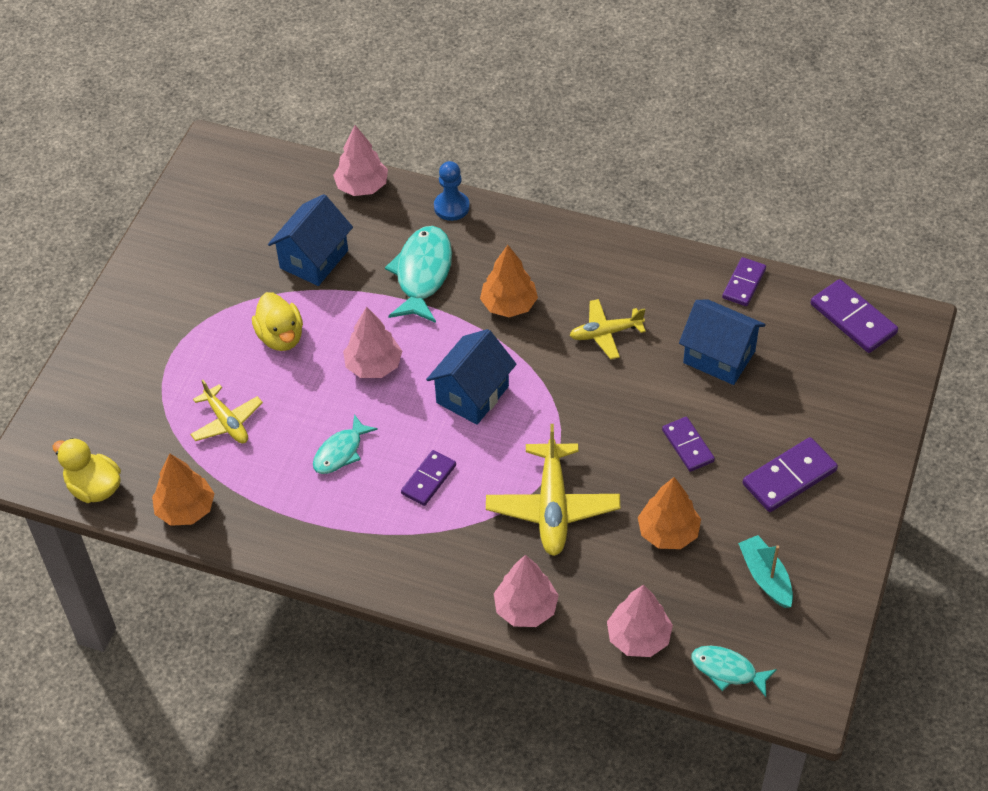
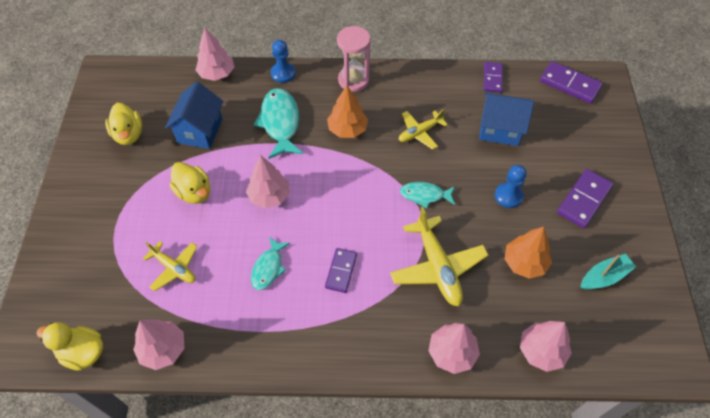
camera: 20 degrees left, 5 degrees up
(185, 509) = (163, 349): orange tree -> pink tree
(221, 242) = (129, 134): none -> yellow duck
(472, 394) = (347, 199): blue house -> none
(545, 239) = (353, 80): none -> pink hourglass
(688, 446) = (508, 196): purple domino -> blue pawn
(727, 670) = (614, 357): turquoise fish -> turquoise fish (425, 195)
(765, 577) = (604, 277): turquoise boat -> turquoise boat turned 105 degrees clockwise

